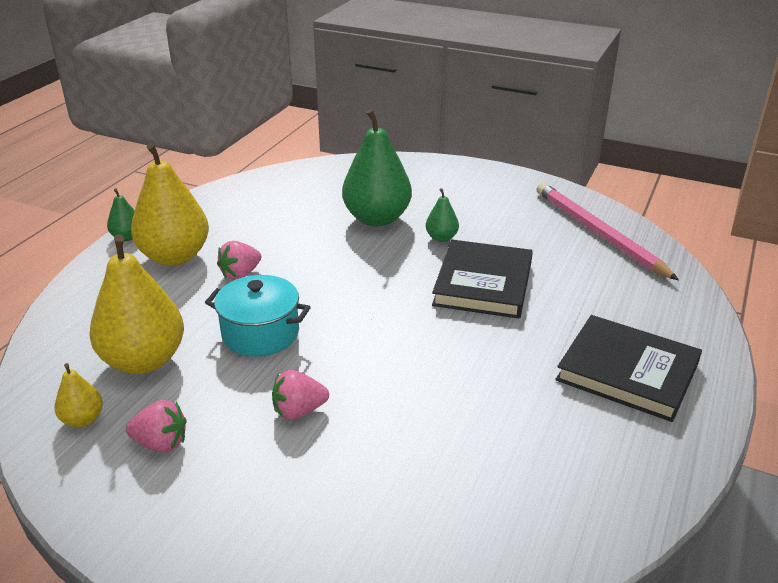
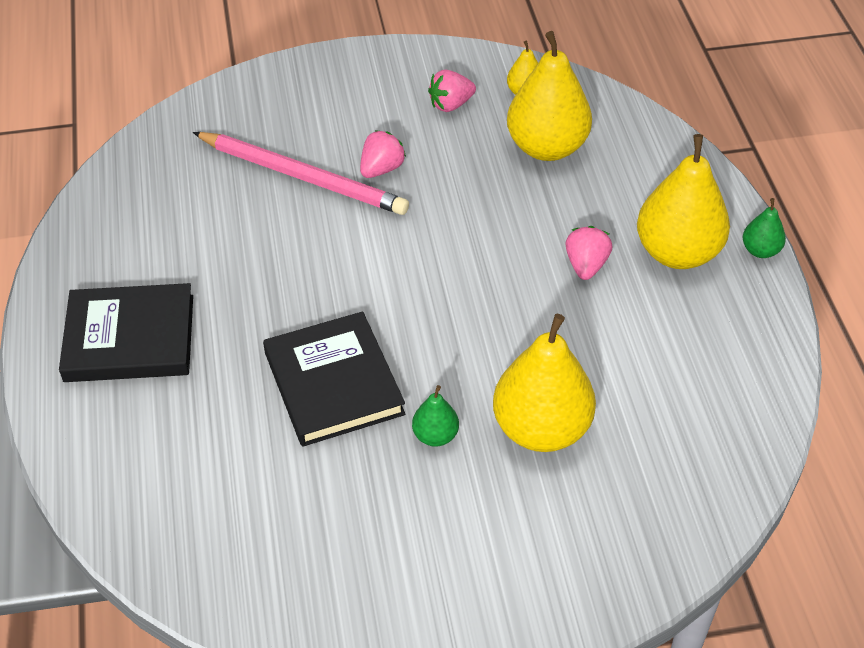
camera: 145 degrees right, 15 degrees up
(260, 334) = (487, 214): turquoise pot -> none
(377, 218) = (541, 429): green pear -> yellow pear
(598, 233) = (246, 558): pink pencil -> pink pencil (303, 176)

